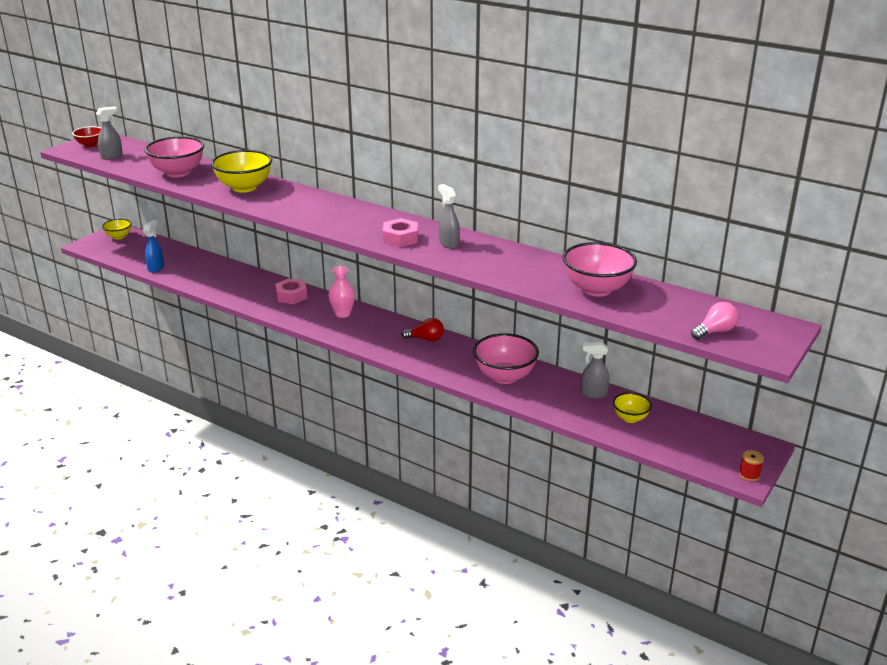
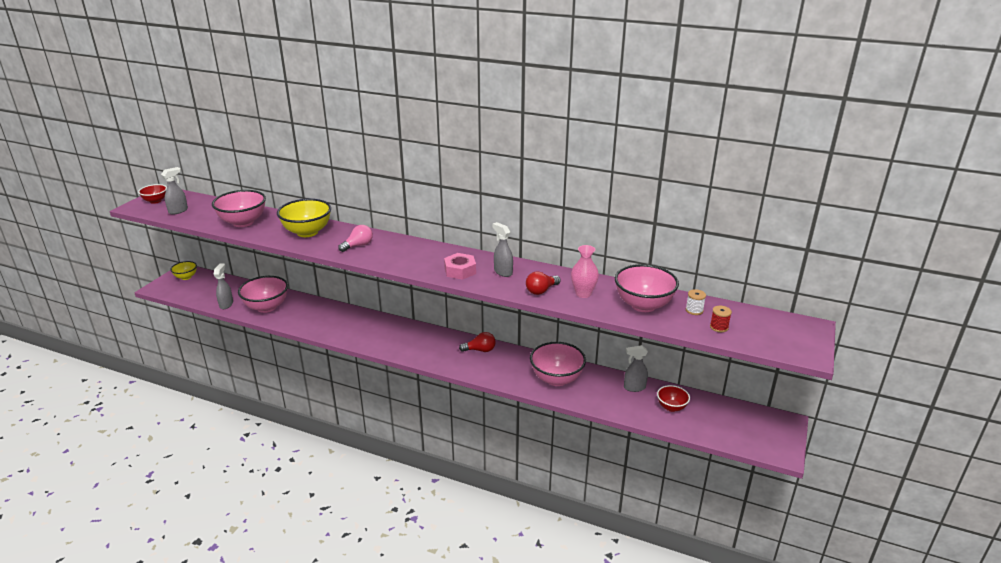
camera: 10 degrees left, 0 degrees up
(156, 268) = (226, 304): blue spray bottle -> grey spray bottle
(199, 274) = (267, 307): none -> pink bowl
(291, 296) = (354, 320): pink nut -> none
(342, 314) = (402, 333): pink vase -> pink vase (583, 294)
(485, 265) = (541, 290): none -> red light bulb
(630, 418) = (671, 407): yellow bowl -> red bowl
(654, 299) = (694, 310): none -> white spool
(715, 331) = (755, 337): pink light bulb -> pink light bulb (358, 245)
(749, 475) = (784, 450): red spool -> red spool (719, 327)

